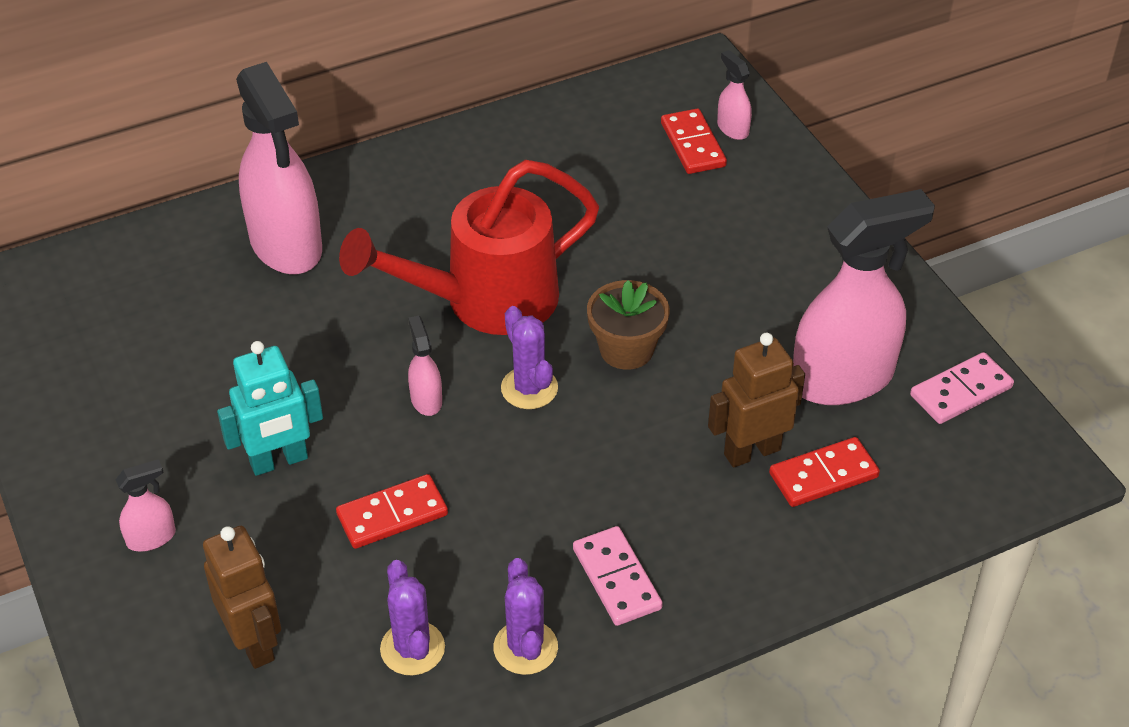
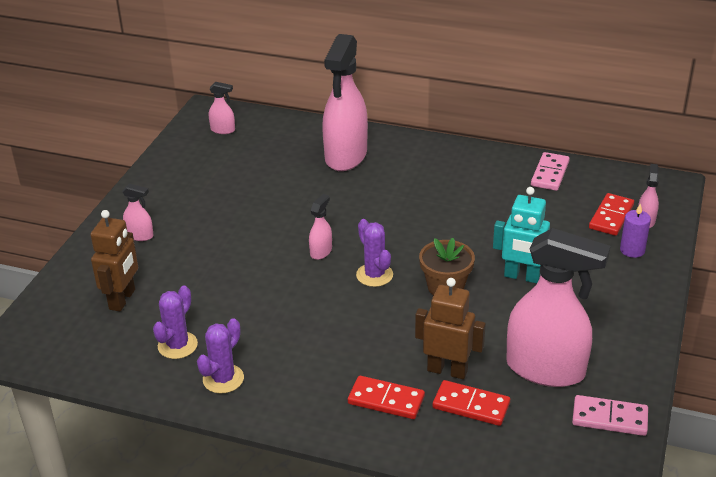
camera: 45 degrees right, 10 degrees down
(57, 306) = (223, 130): none -> pink spray bottle
(279, 461) = (226, 238): turquoise robot -> turquoise robot (522, 277)
(392, 514) = (243, 288): red domino -> red domino (386, 400)
(486, 301) = (405, 227): red watering can -> none
(529, 388) = (374, 275): purple cactus -> purple cactus turned 45 degrees counterclockwise
(617, 579) = (303, 380): pink domino -> pink domino (550, 174)
(761, 175) = (632, 250): none -> purple candle

